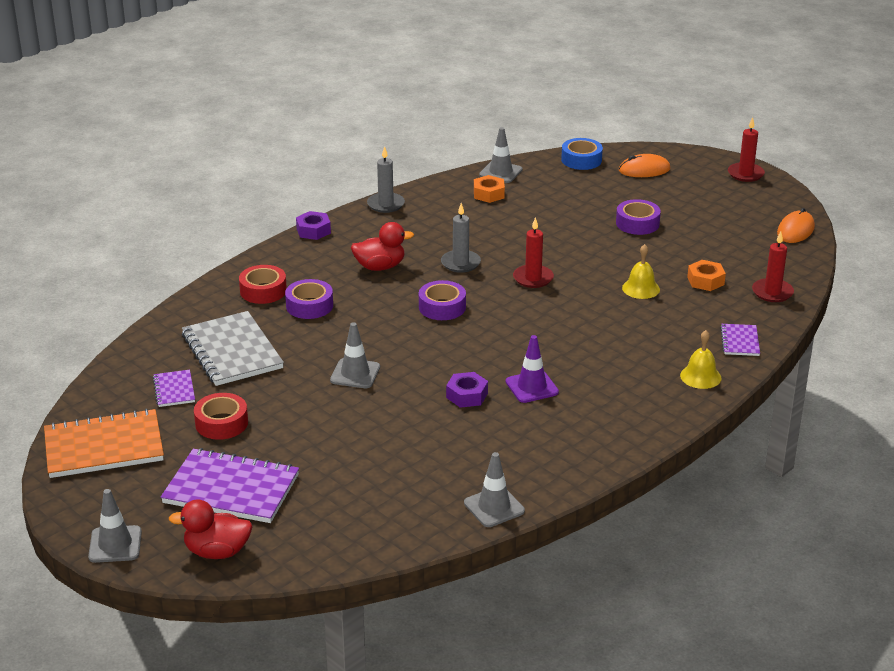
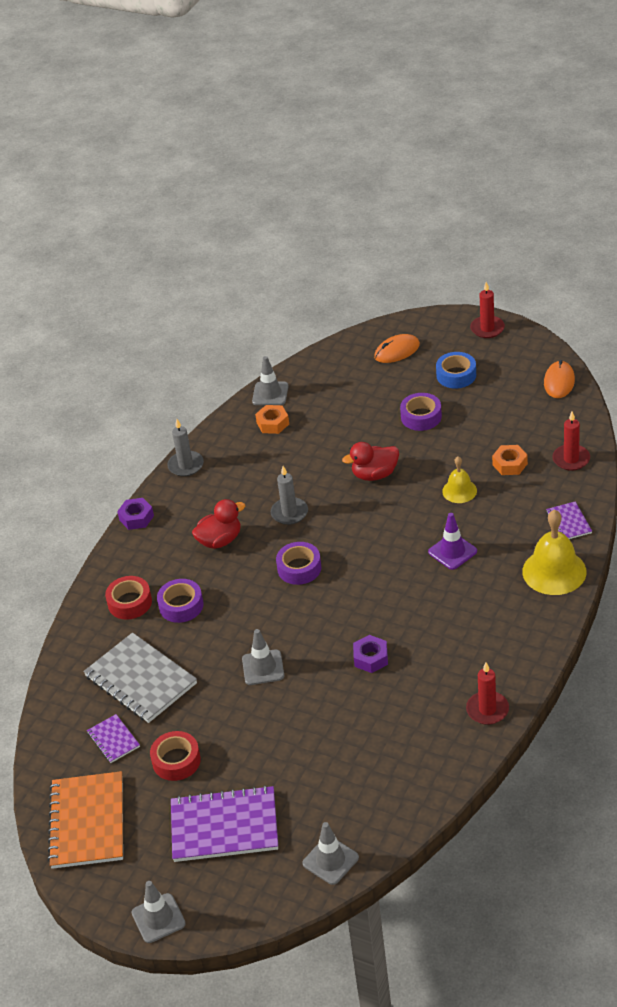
camera: 15 degrees left, 10 degrees up
(104, 447) = (87, 822): orange notebook -> orange notebook turned 60 degrees counterclockwise
(217, 552) = (249, 894): red duck -> red duck (374, 474)
(494, 507) = (452, 766): grey traffic cone -> grey traffic cone (330, 860)
(532, 387) = (420, 630): purple traffic cone -> purple traffic cone (452, 551)
(533, 278) = (361, 509): red candle -> red candle (487, 710)
(581, 160) = (335, 356): blue tape -> blue tape (456, 375)
(700, 376) = (554, 571): yellow bell -> yellow bell, size x1.74

